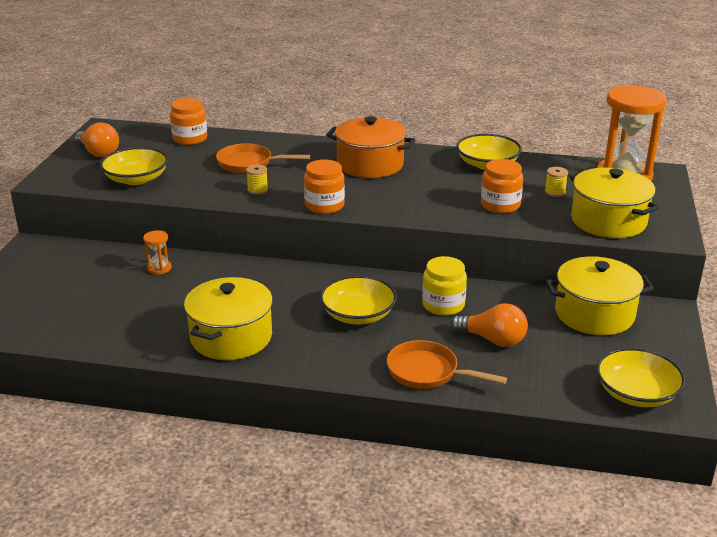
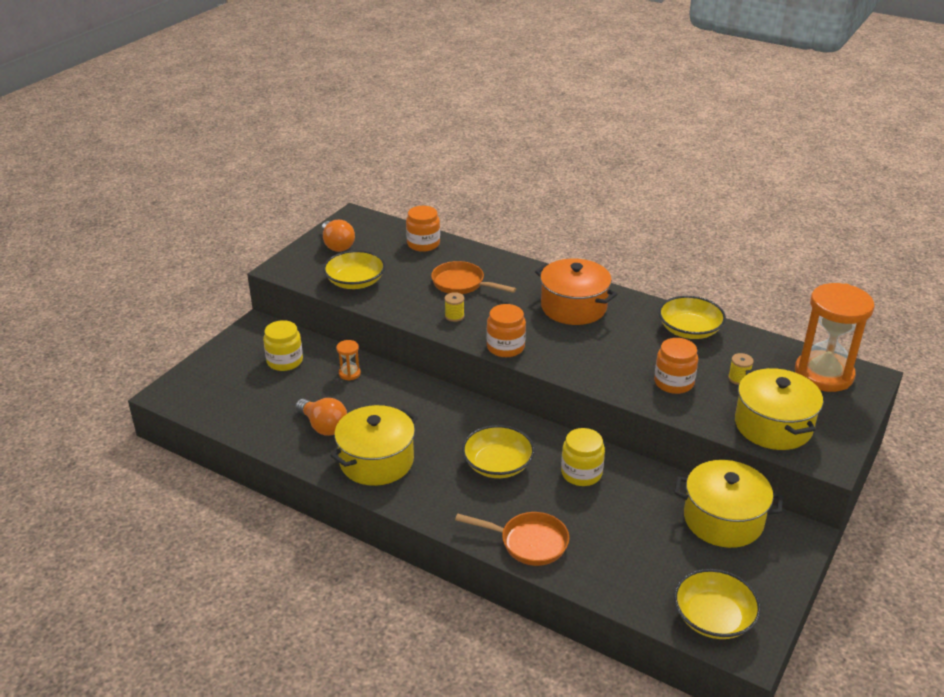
camera: 20 degrees right, 5 degrees up
(81, 270) = (285, 361): none -> yellow jar
(428, 372) = (528, 542): orange pan -> orange pan turned 150 degrees clockwise
(493, 340) = (607, 523): orange light bulb -> orange light bulb (323, 426)

